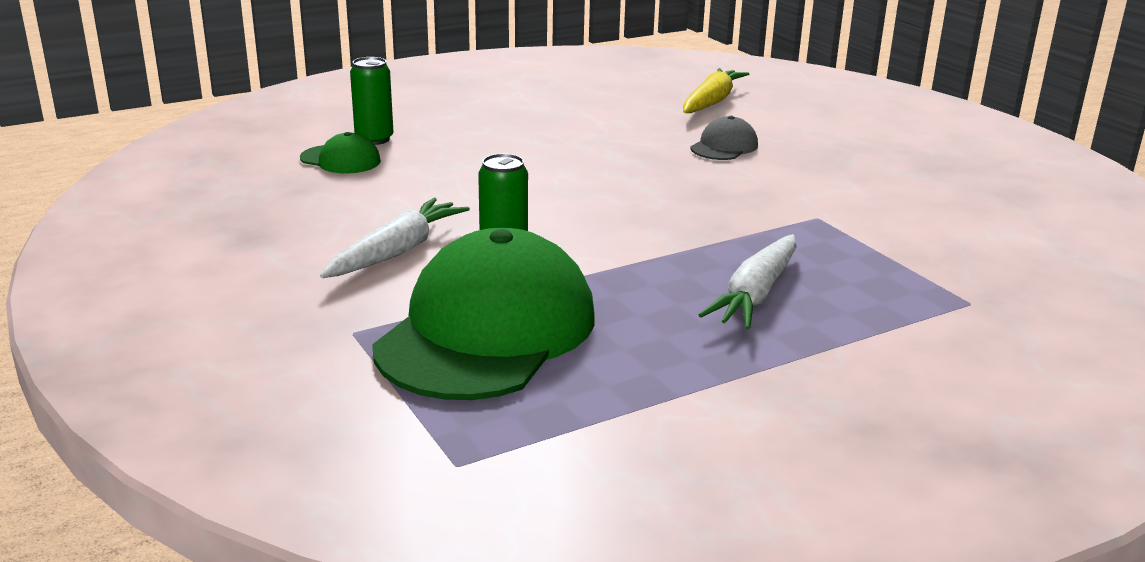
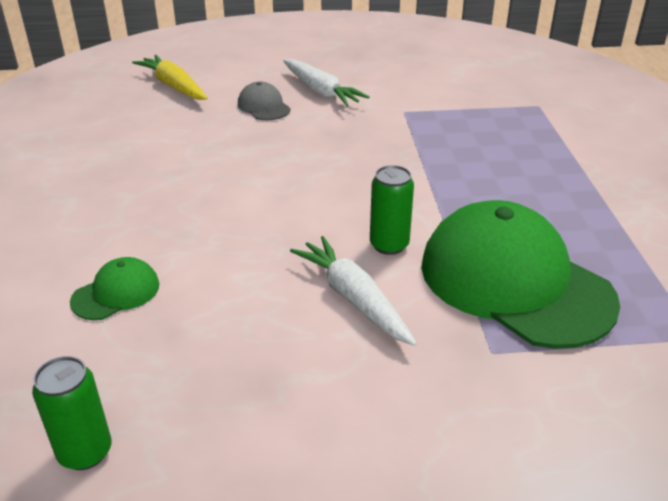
camera: 65 degrees left, 10 degrees up
(374, 139) = (82, 261): green can -> green can (85, 452)
(755, 295) = (502, 164): white carrot -> white carrot (321, 91)

